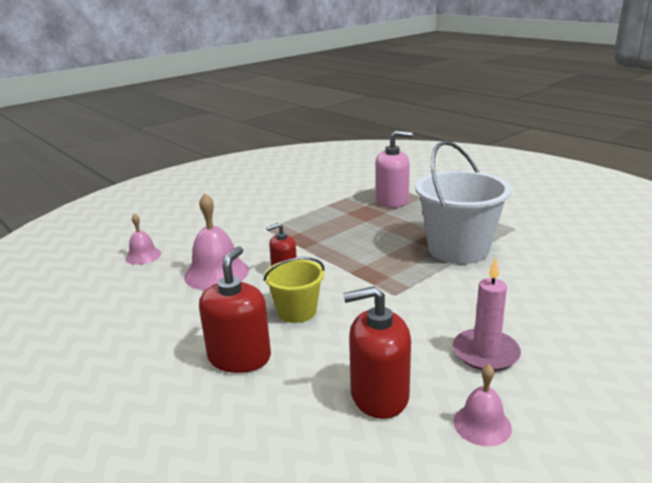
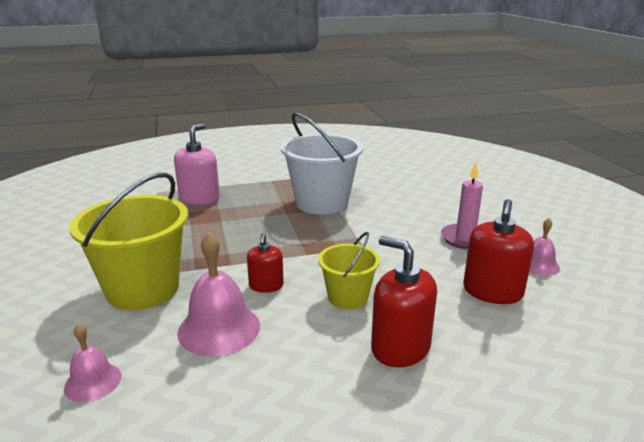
camera: 65 degrees left, 0 degrees up
(244, 232) = (143, 289): none -> yellow bucket

